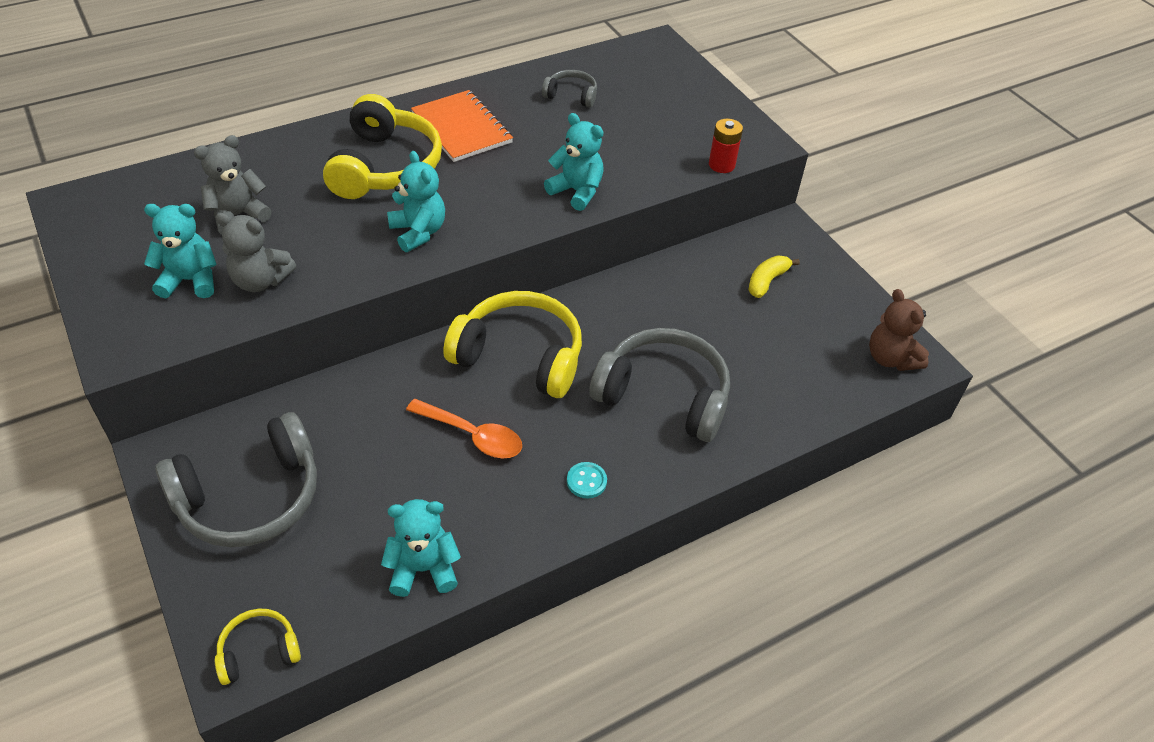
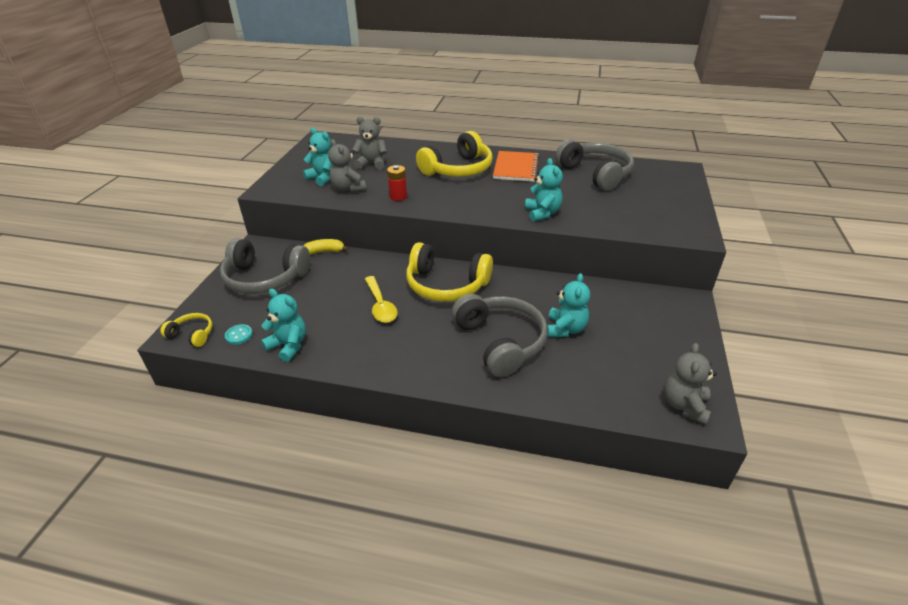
camera: 45 degrees right, 10 degrees down
(418, 232) = (438, 198): turquoise teddy bear -> turquoise teddy bear (565, 329)
(473, 435) = (380, 305): orange spoon -> yellow spoon
(520, 356) = (446, 285): yellow headphones -> yellow headphones turned 135 degrees clockwise
(571, 95) = (595, 174): grey headphones -> grey headphones, size x2.06
(586, 481) = (408, 356): turquoise button -> turquoise button (239, 335)
(721, 165) = (651, 234): red battery -> red battery (398, 197)
(767, 281) = (639, 320): yellow banana -> yellow banana (324, 251)
(890, 358) = (684, 406): brown teddy bear -> grey teddy bear

